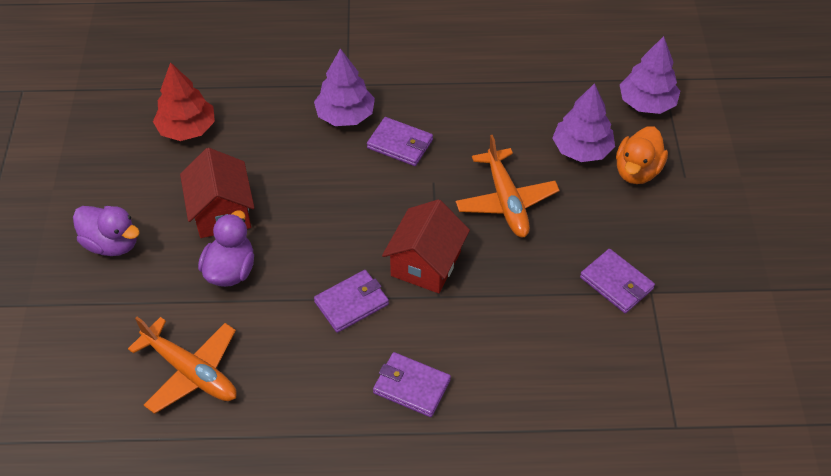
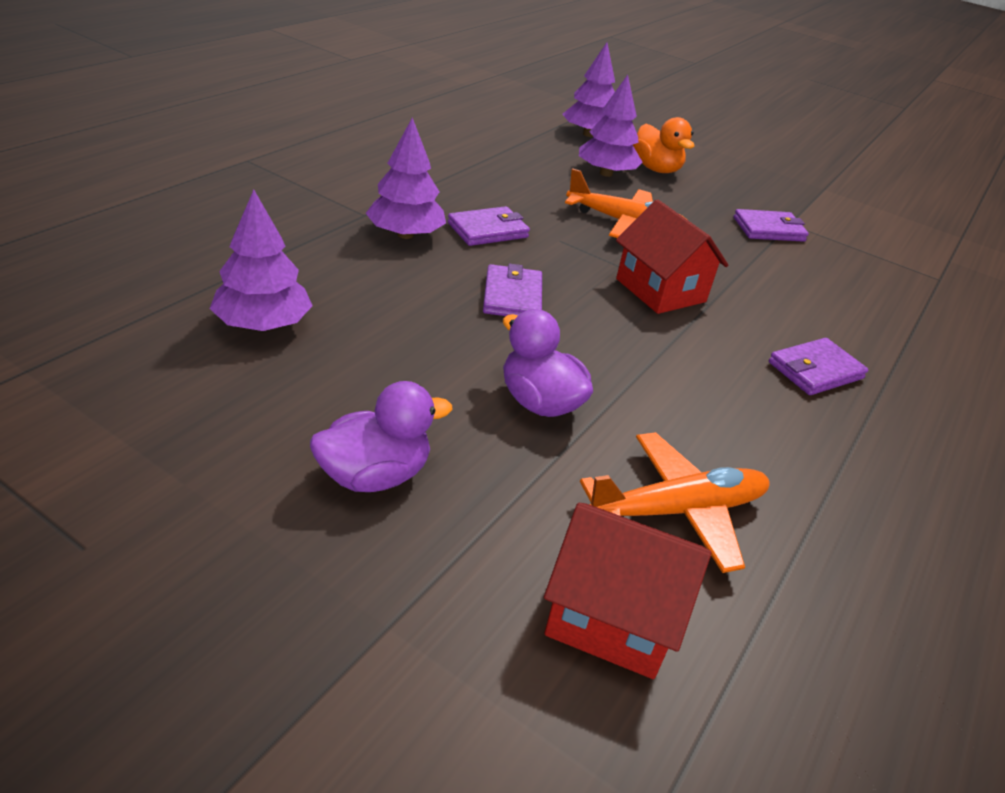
camera: 60 degrees left, 15 degrees down
(187, 129) = (263, 324): red tree -> purple tree
(221, 212) = (438, 365): red house -> red house (611, 616)
(351, 303) = (672, 351): purple wallet -> purple wallet (512, 296)

